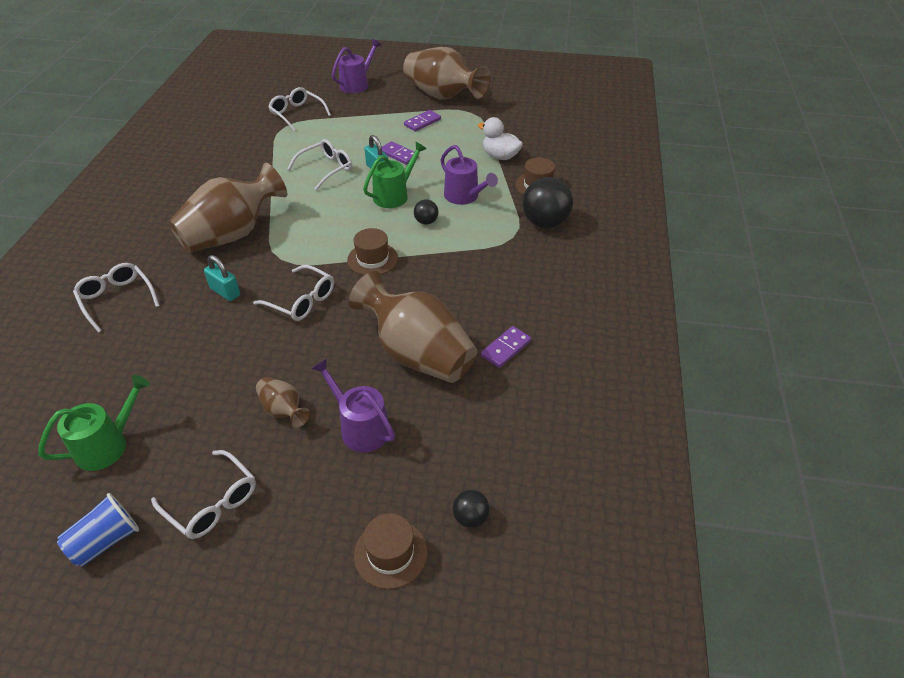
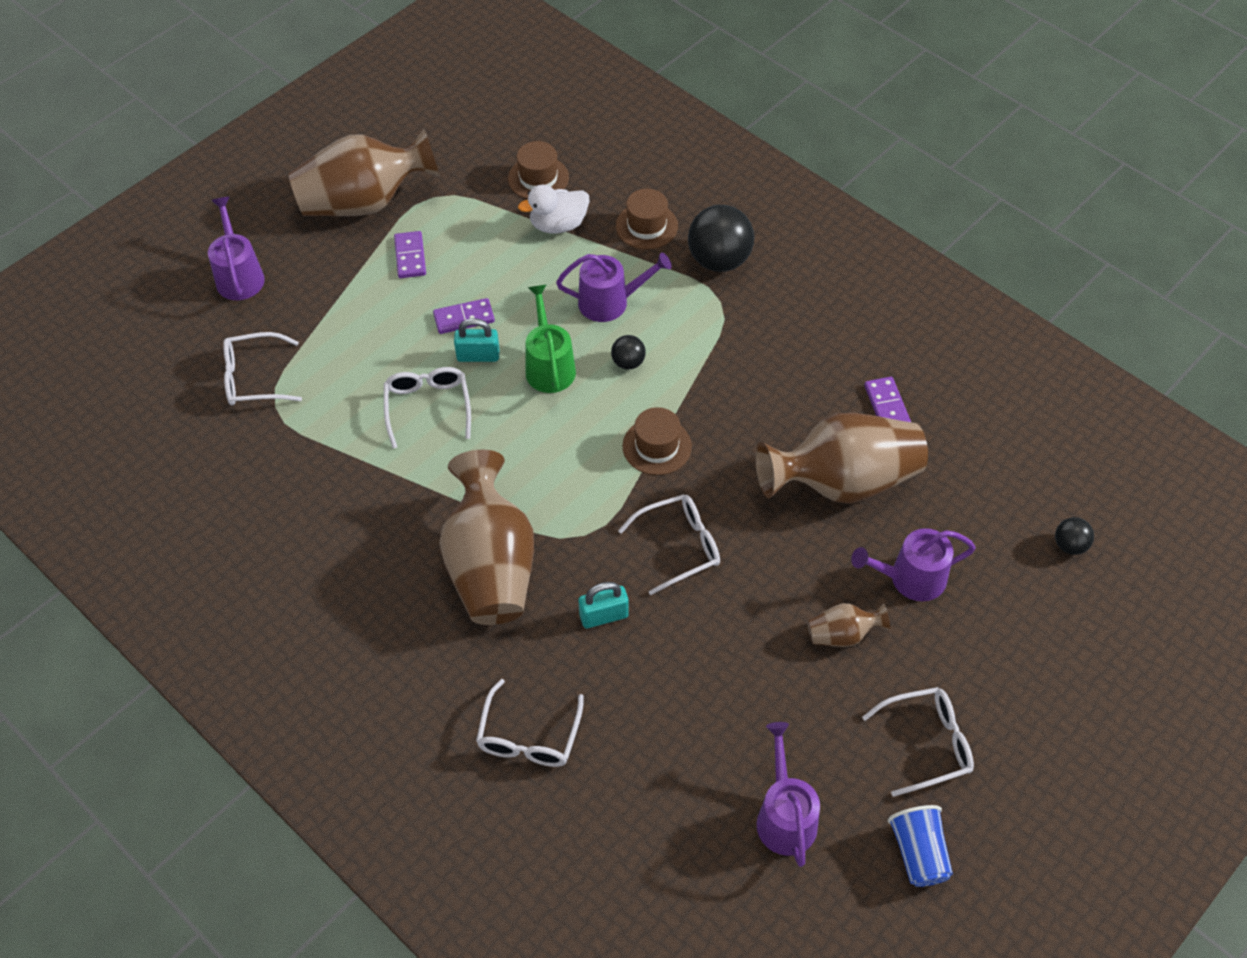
camera: 55 degrees left, 10 degrees up
(107, 445) = (785, 817): green watering can -> purple watering can
(117, 299) = (529, 736): white glasses -> white glasses turned 75 degrees counterclockwise
(390, 553) = (1071, 623): brown hat -> brown hat (538, 178)

